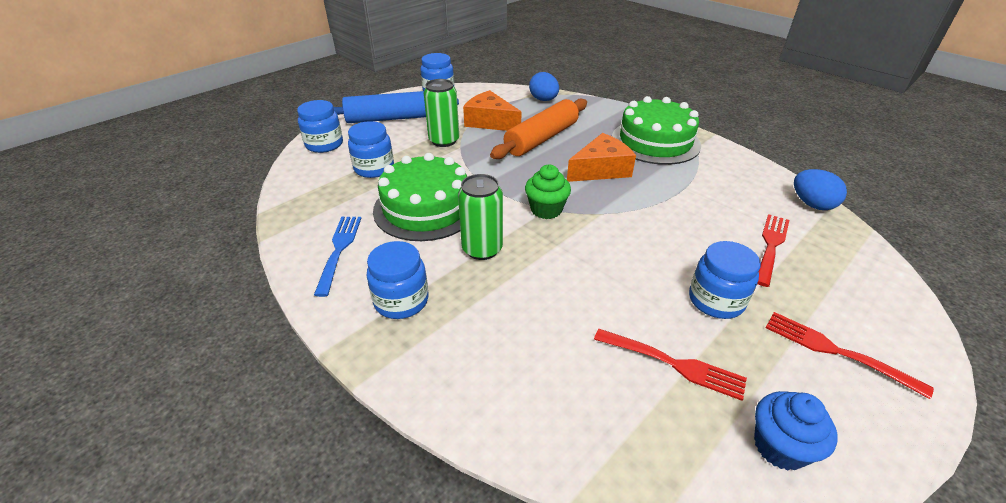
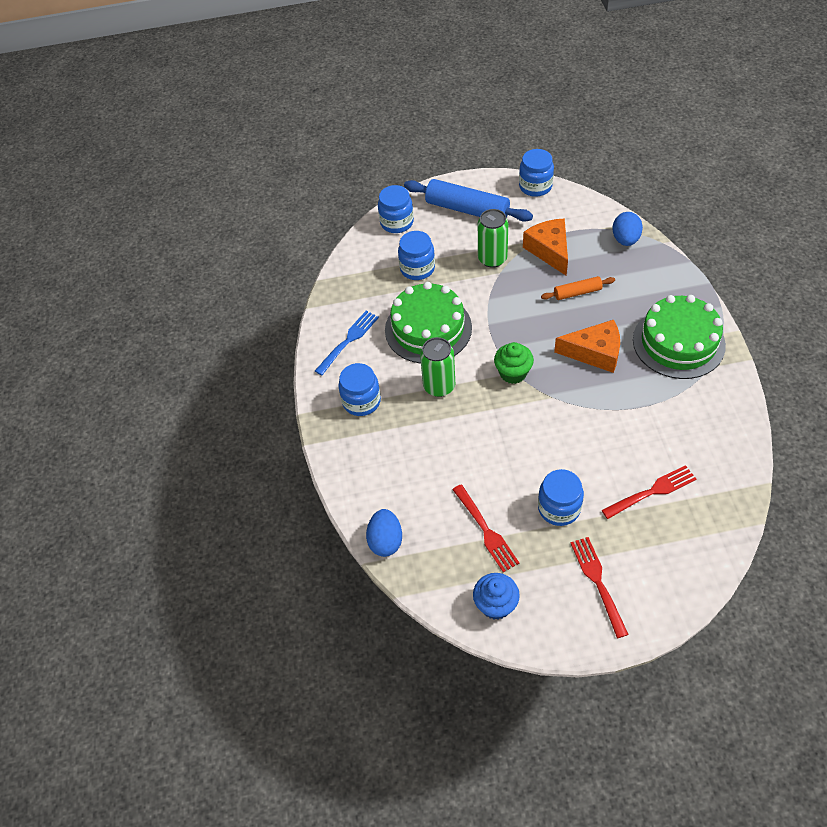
camera: 40 degrees right, 15 degrees up
(542, 138) = (577, 292): orange rolling pin -> orange rolling pin, size x0.52
(812, 204) = (739, 475): blue egg -> blue egg (385, 541)

